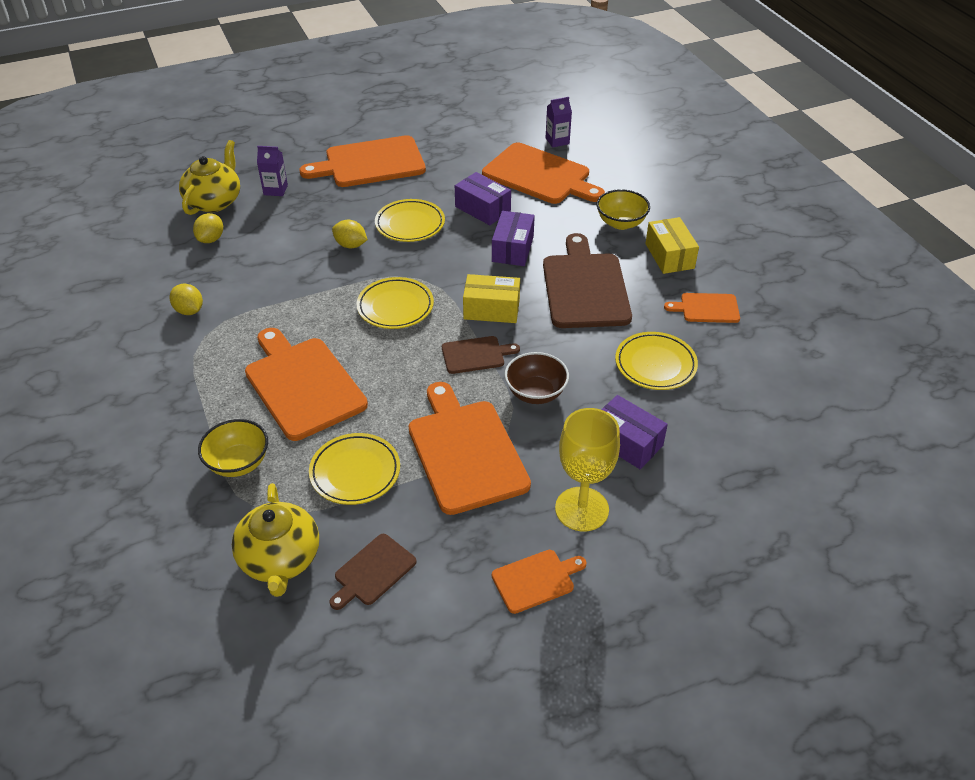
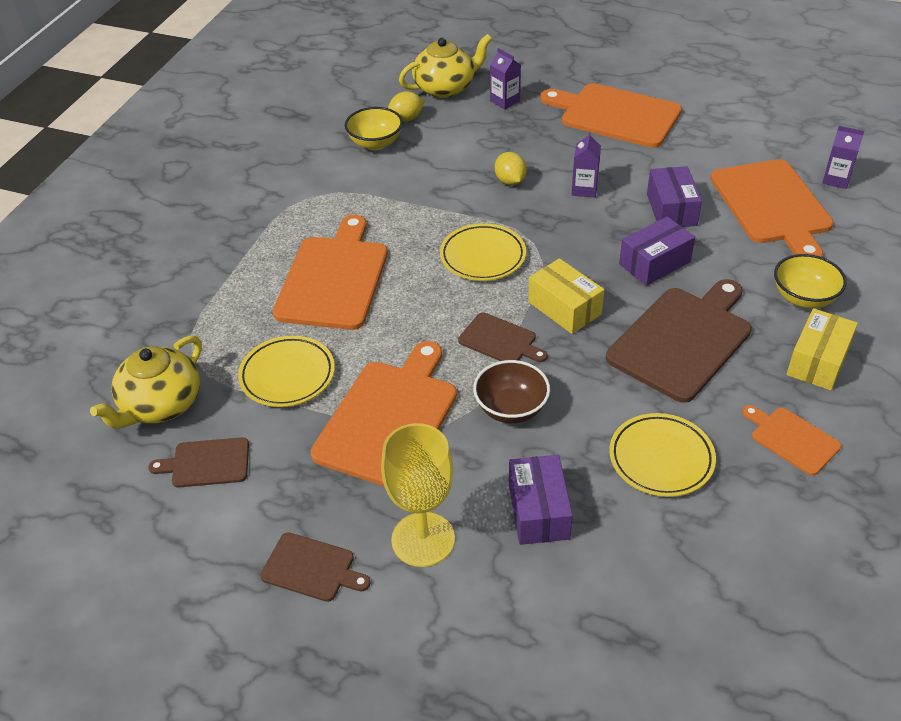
camera: 45 degrees right, 0 degrees up
(189, 310) = (324, 169): yellow lemon -> none
(238, 463) = (219, 311): yellow bowl -> yellow bowl (375, 143)
(410, 224) = (584, 189): yellow plate -> purple carton
(536, 580) = (311, 568): orange cutting board -> brown cutting board

